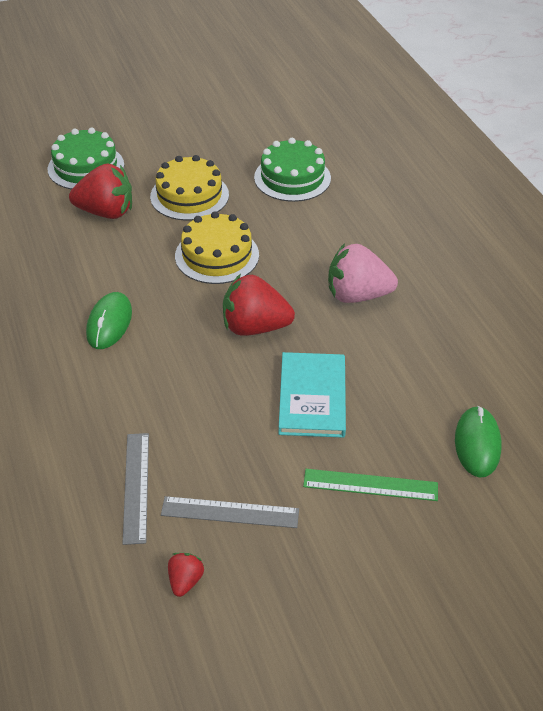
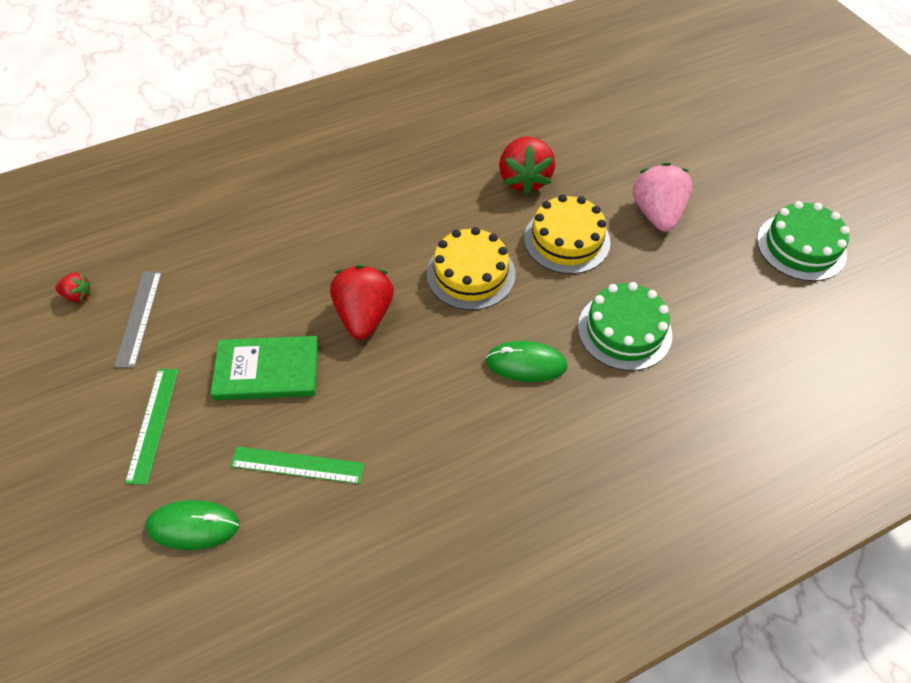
camera: 85 degrees right, 10 degrees up
(86, 167) = (594, 153): green cake -> green cake (801, 247)
(109, 323) = (365, 207): green mouse -> green mouse (526, 364)
(136, 486) = (175, 252): grey ruler -> none
(312, 397) = (267, 370): turquoise book -> green book
(357, 295) = (420, 406): pink strawberry -> pink strawberry (657, 214)
(415, 374) = (297, 465): none -> green ruler

